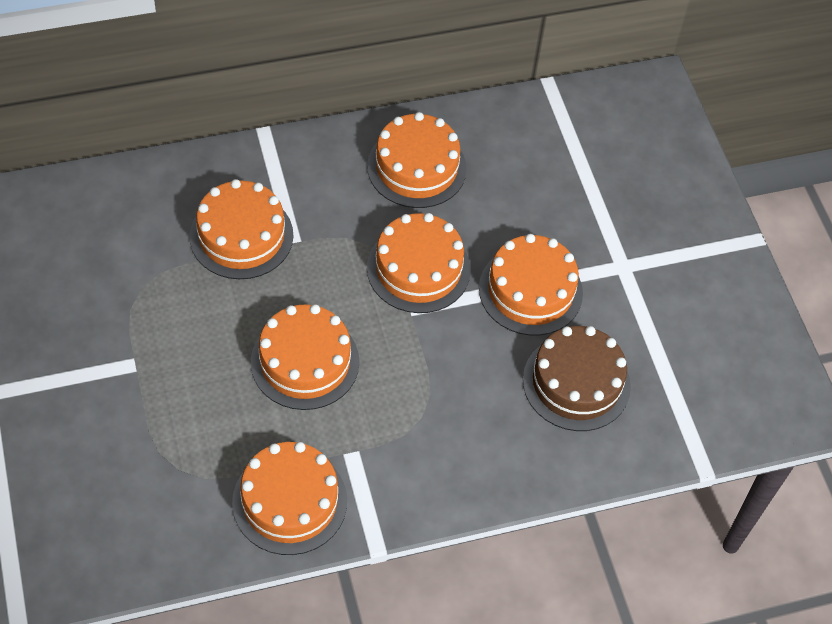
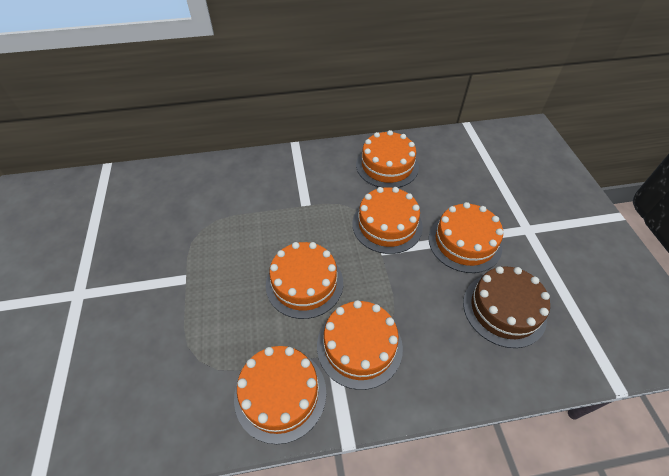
camera: 10 degrees right, 5 degrees down
(241, 236) = (272, 200): orange cake -> orange cake (359, 346)

